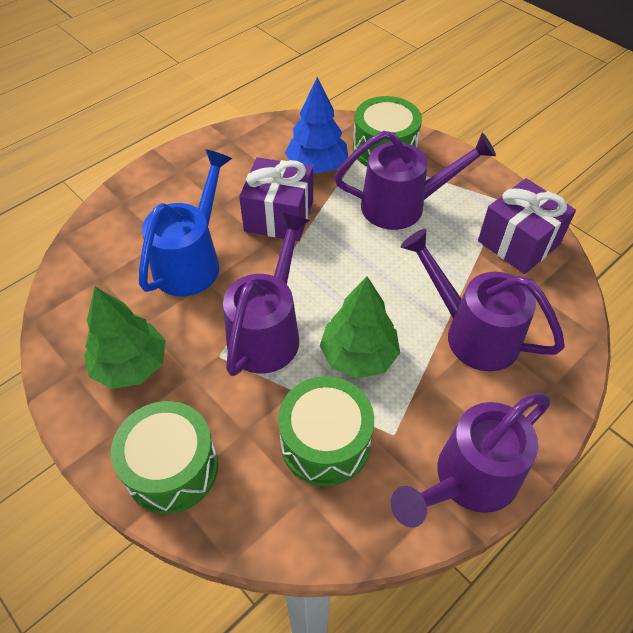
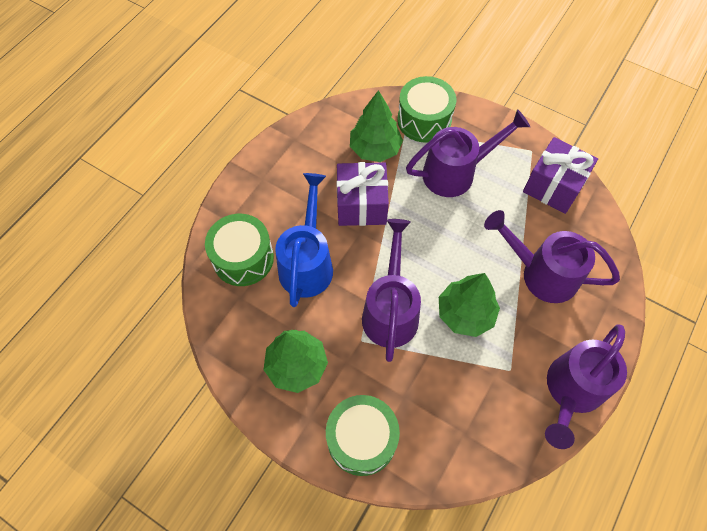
camera: 15 degrees left, 10 degrees up
(317, 166) = (375, 149): blue tree -> green tree
(325, 442) = (464, 389): green drum -> green drum (243, 258)

